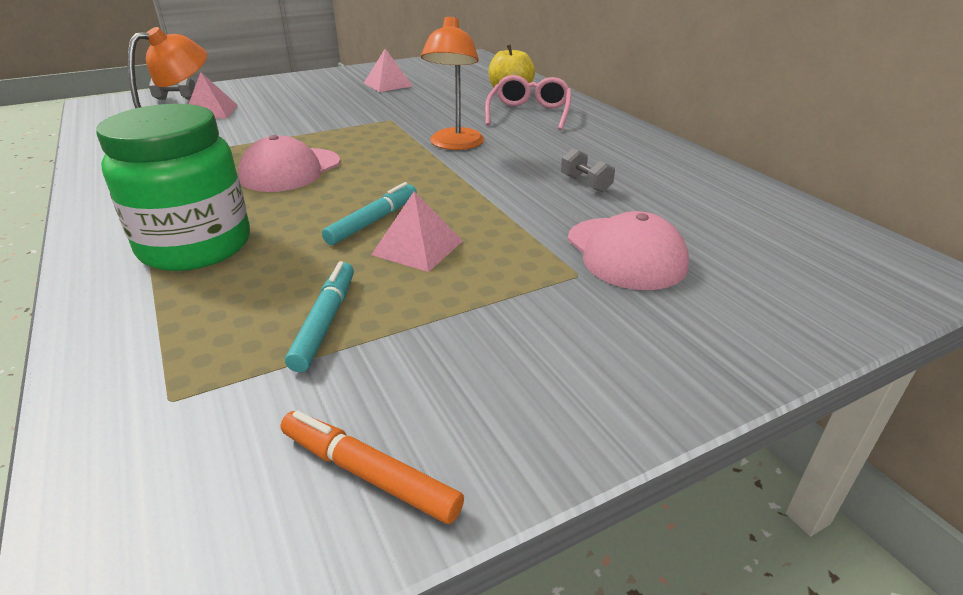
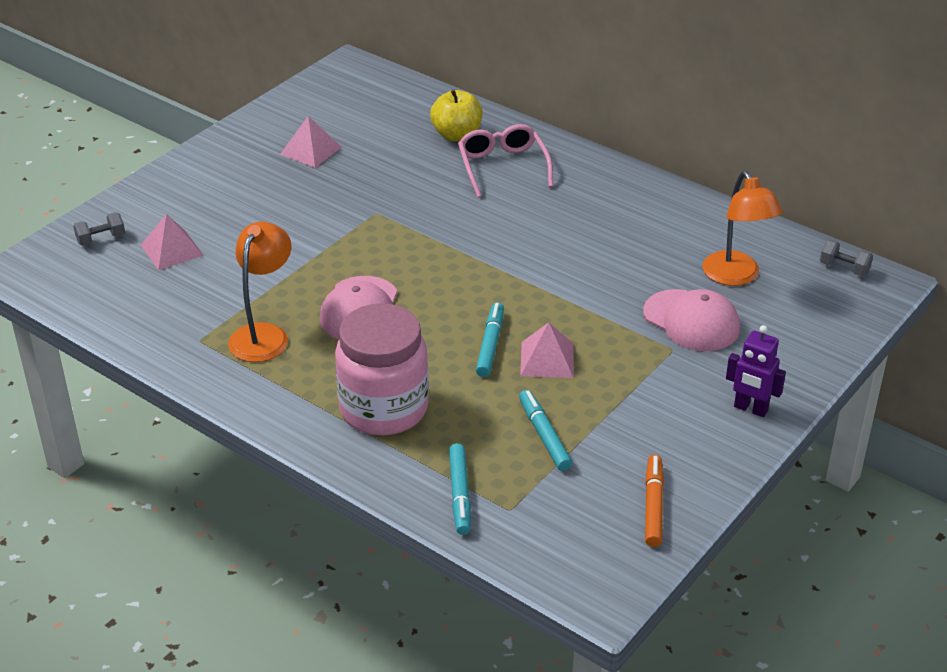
camera: 25 degrees left, 5 degrees up
(141, 358) = (460, 494): none -> turquoise marker
(196, 246) = (384, 409): green jar -> pink jar
(368, 474) = (653, 506): orange marker -> orange marker turned 90 degrees clockwise
(455, 145) = (473, 235): orange lamp -> orange lamp (736, 276)
(585, 184) = (619, 256): grey dumbbell -> grey dumbbell (844, 268)
(641, 374) = (750, 409): none -> purple robot

